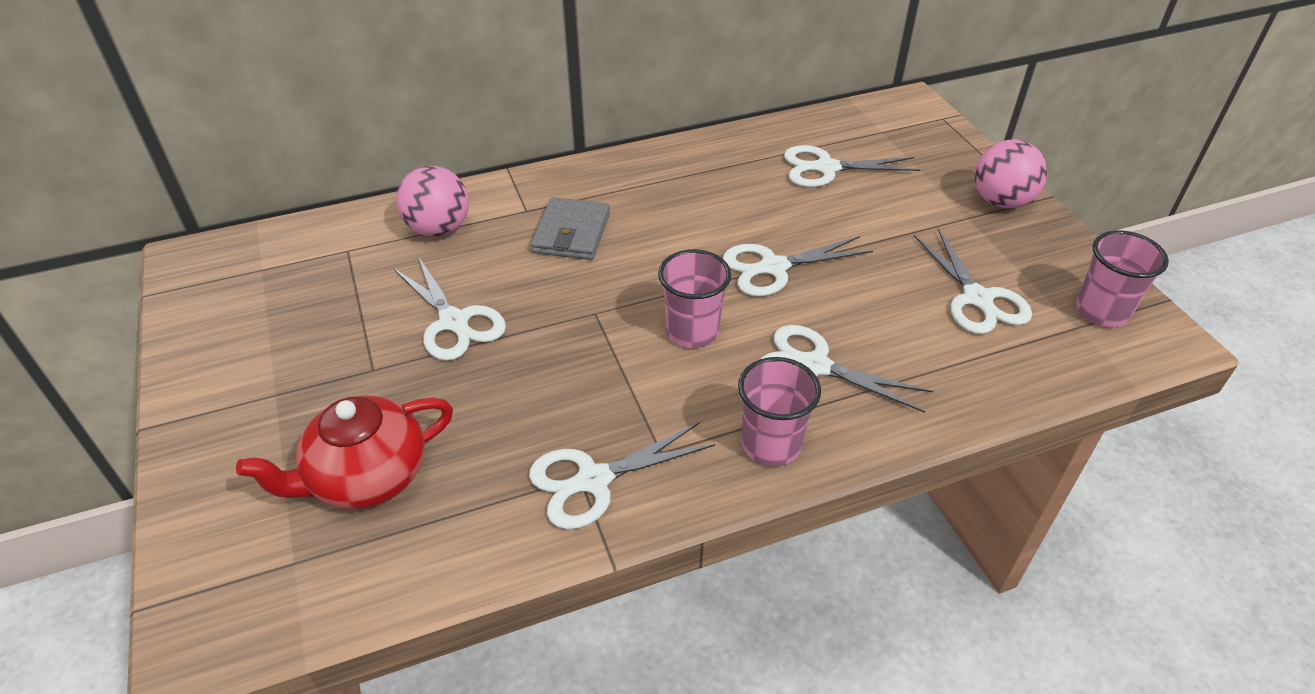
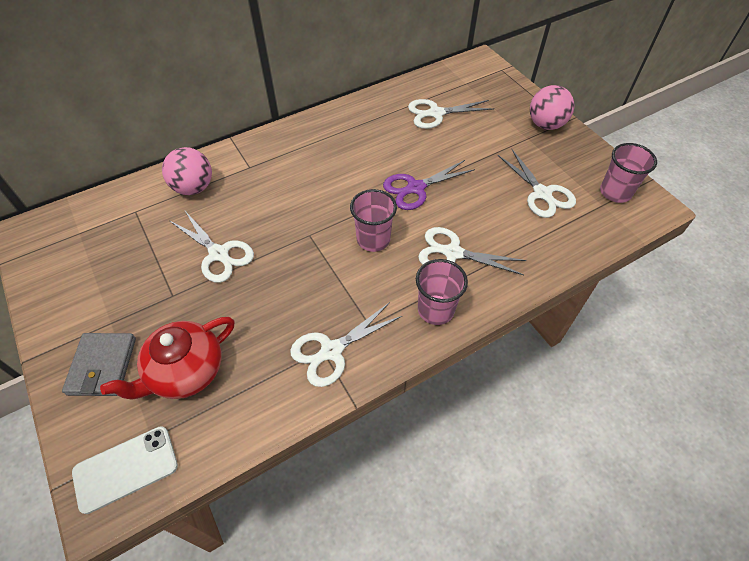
camera: 10 degrees left, 10 degrees up
(246, 600) = (126, 469): none -> white phone
(571, 233) = (282, 180): grey wallet -> grey wallet (102, 366)
(774, 267) = (416, 188): white scissors -> purple scissors

